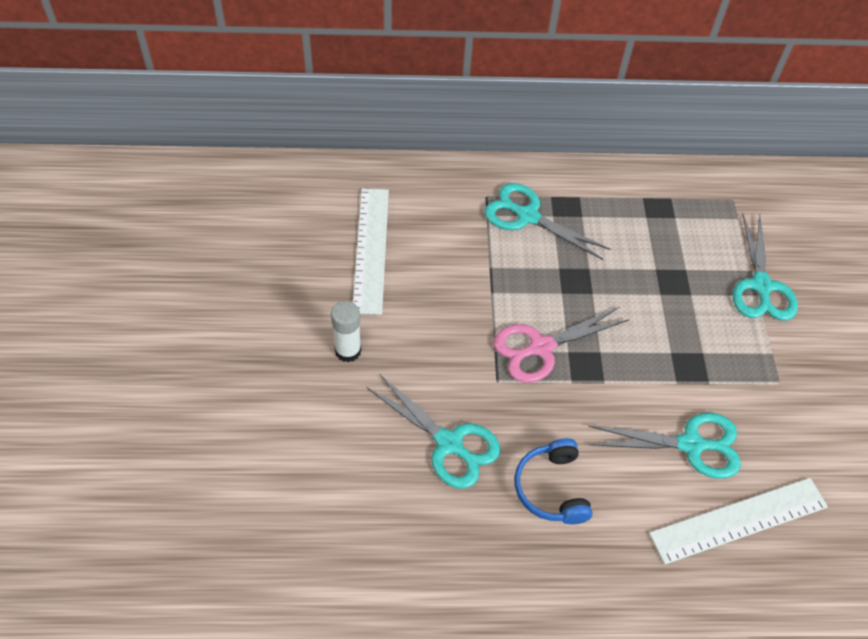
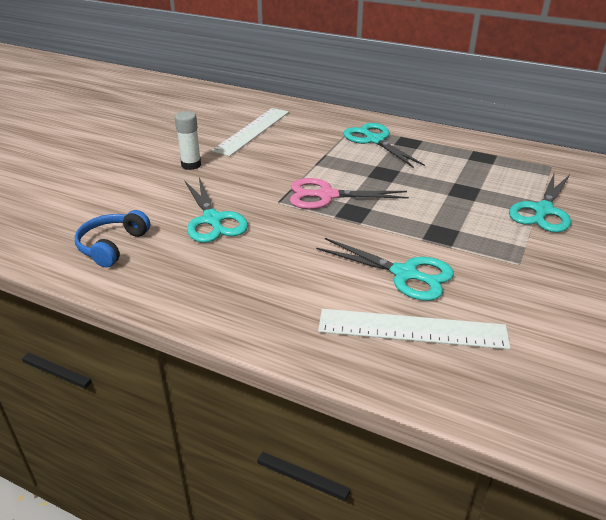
camera: 30 degrees right, 20 degrees down
(551, 488) = (265, 262): blue headphones -> blue headphones (112, 246)

